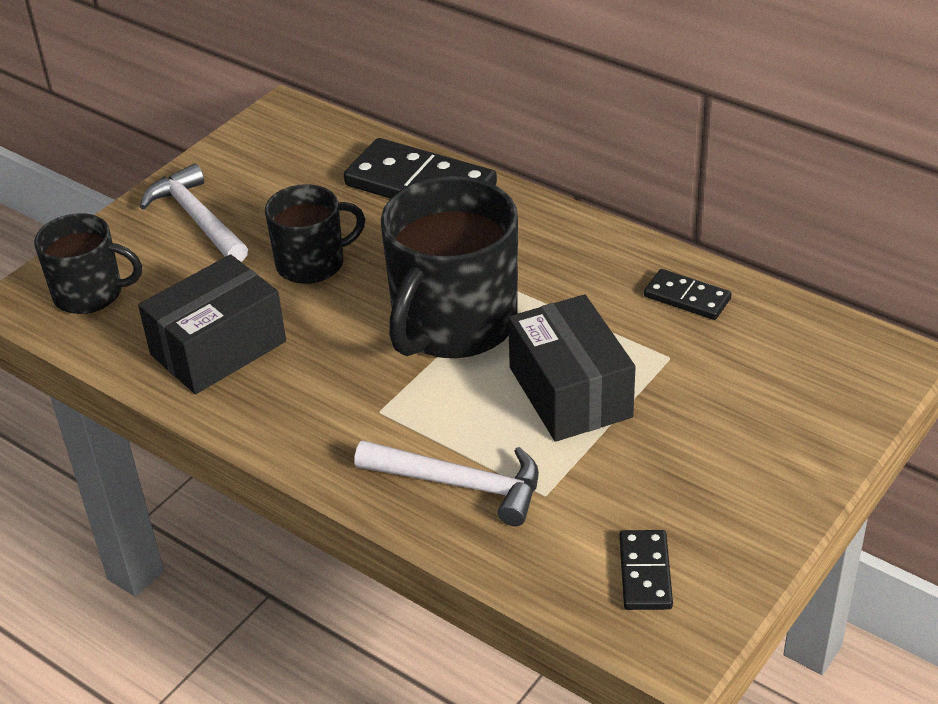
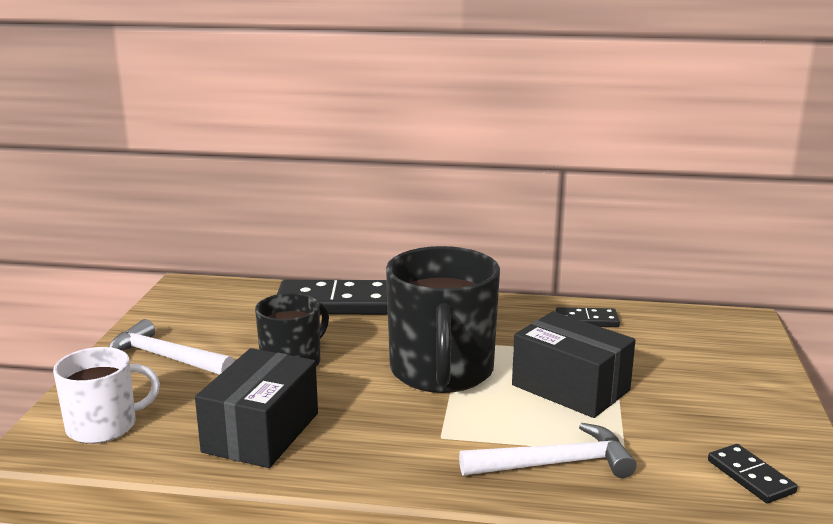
camera: 30 degrees left, 20 degrees down
(90, 293) = (104, 426): black mug -> white mug

